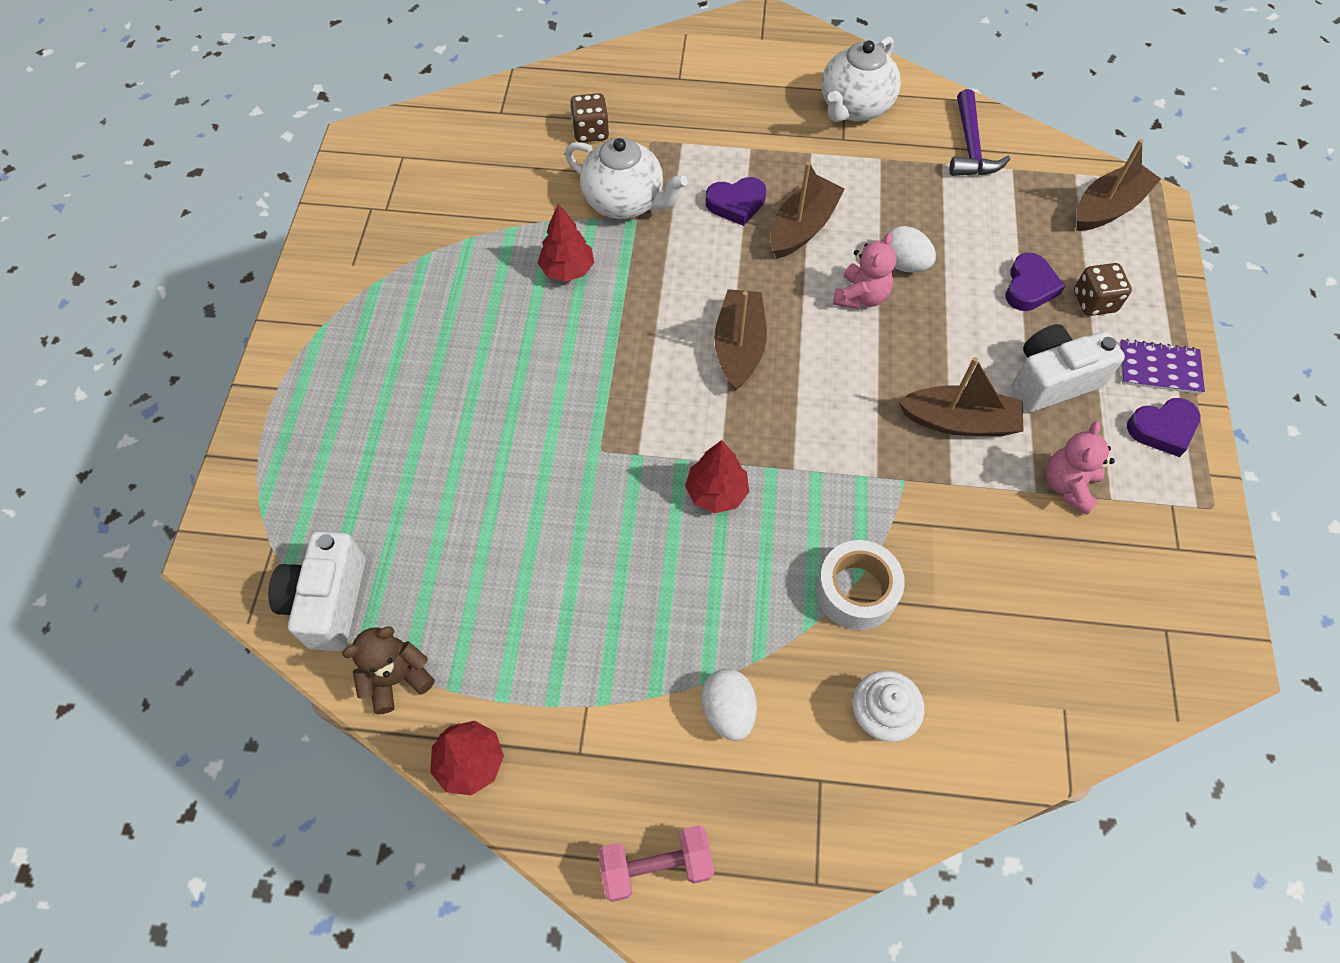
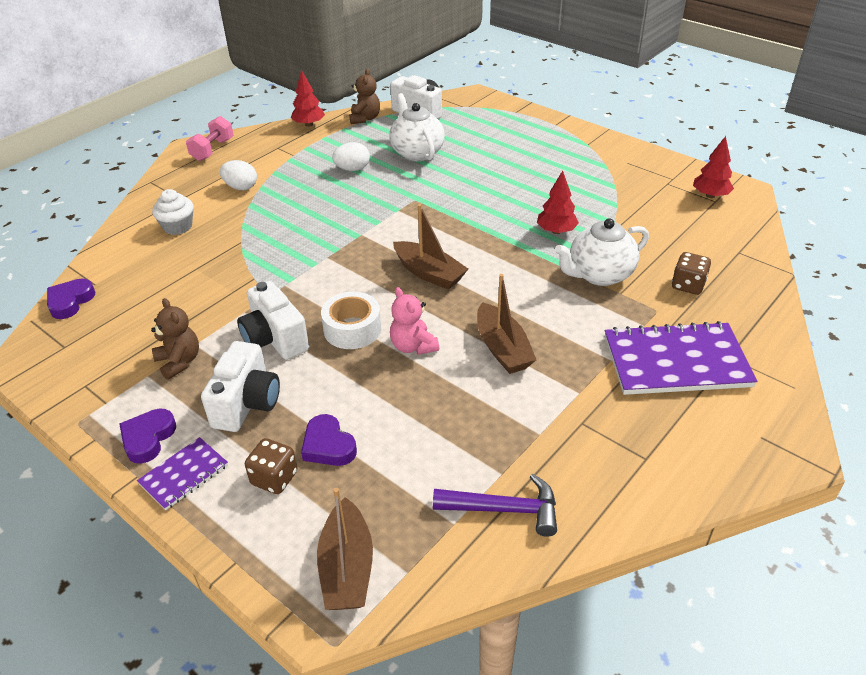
camera: 125 degrees right, 20 degrees down
(715, 107) = (676, 362): none -> purple notebook
(716, 492) = (345, 226): red tree -> red tree (710, 195)
(736, 204) = (555, 325): purple heart -> purple heart (70, 302)
(854, 108) = (617, 452): white teapot -> white teapot (417, 152)
(856, 591) = (237, 247): white tape -> white tape (352, 329)
(903, 264) = (419, 384): white egg -> white egg (352, 169)
(959, 421) = (275, 339): brown boat -> white camera
(970, 147) = (504, 509): purple hammer -> purple hammer turned 150 degrees clockwise
(1068, 485) = (179, 362): pink teddy bear -> brown teddy bear

